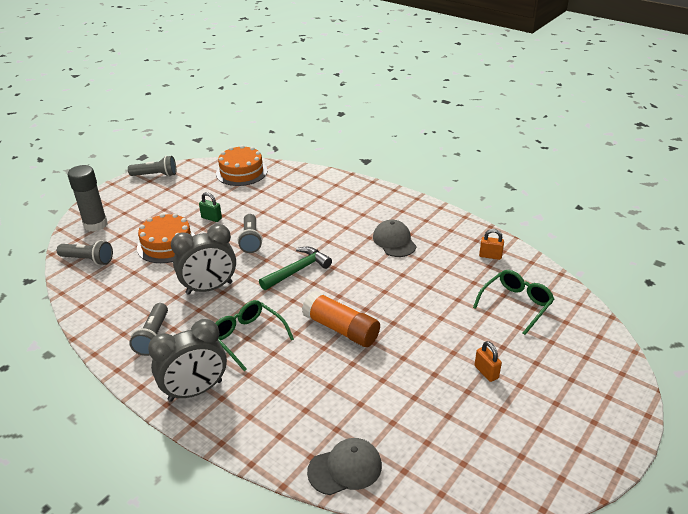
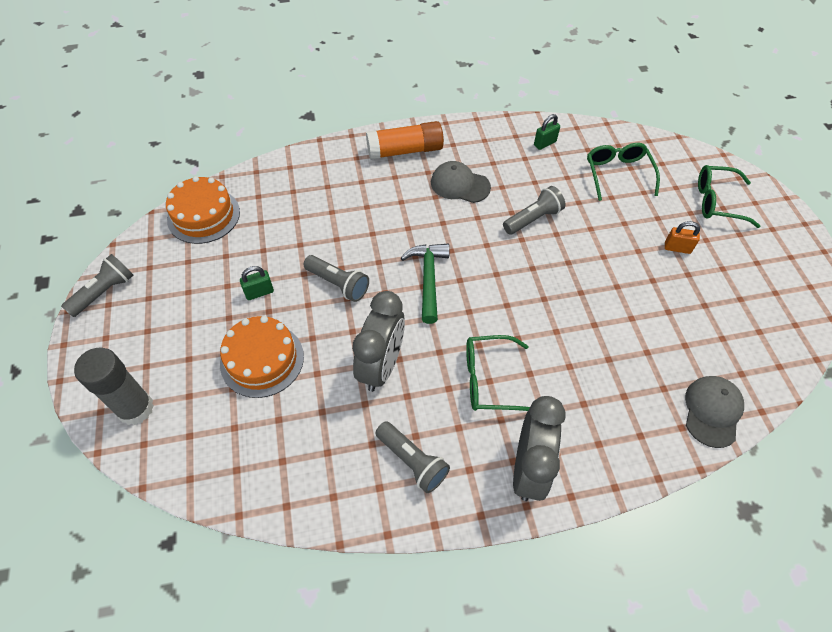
camera: 50 degrees left, 20 degrees up
(88, 260) = (202, 453): grey flashlight -> grey flashlight (533, 219)
(341, 329) = (543, 302): orange glue stick -> orange glue stick (405, 151)
(490, 256) = (544, 143): orange padlock -> green padlock
(572, 373) = (718, 202): none -> green glasses

